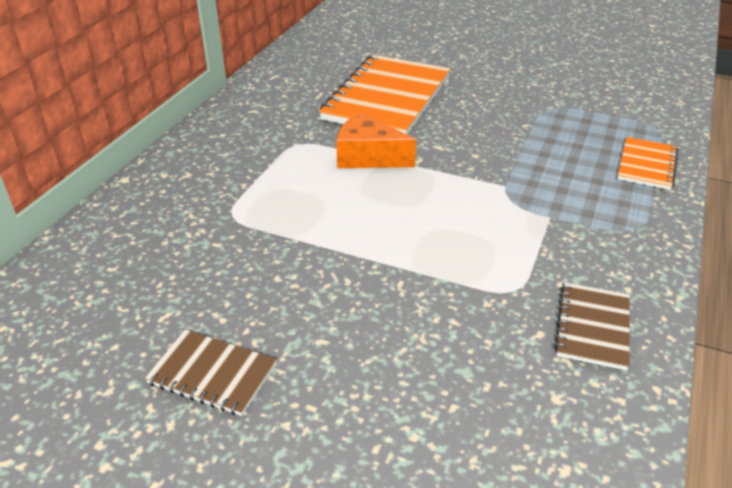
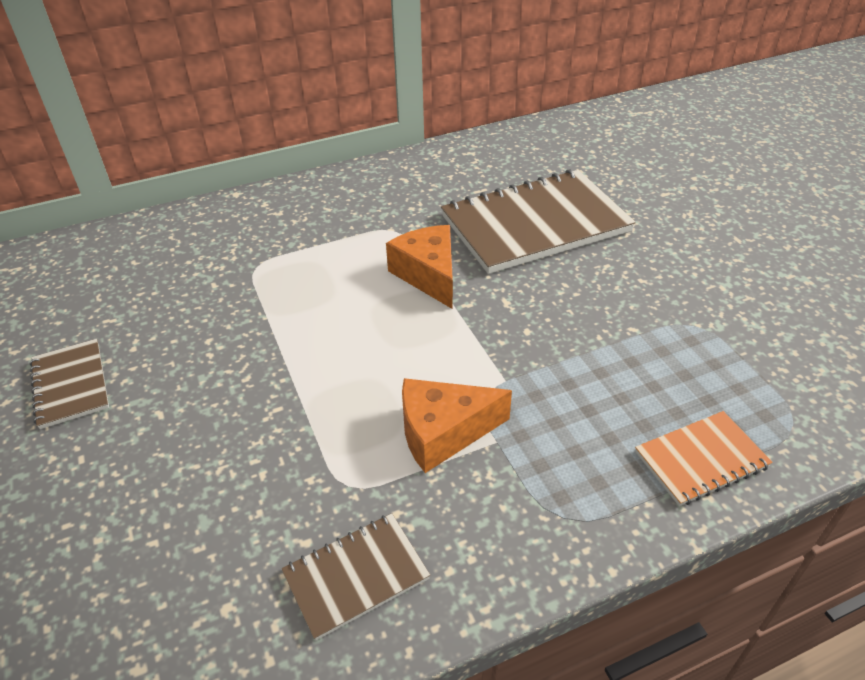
camera: 45 degrees right, 5 degrees up
(387, 98) = (535, 224): orange notebook -> brown notebook
(517, 230) = (443, 432): none -> orange cheese

